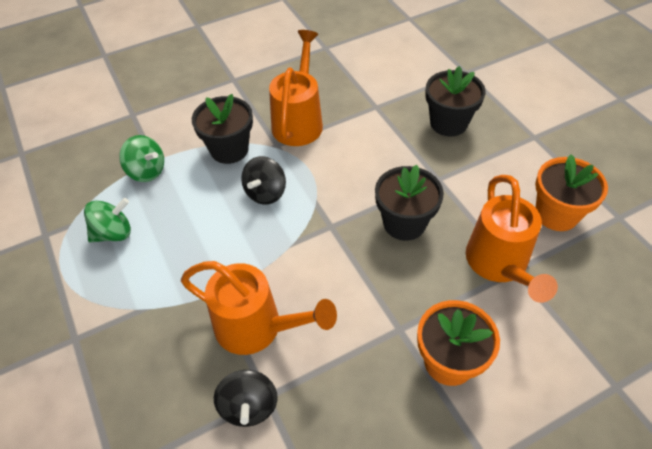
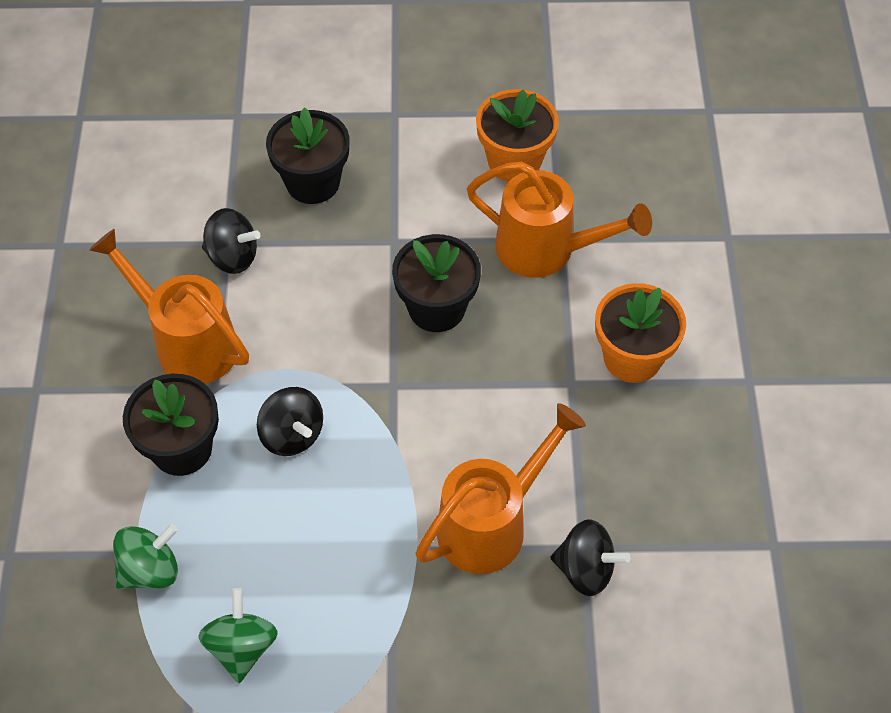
camera: 65 degrees left, 5 degrees up
(369, 113) = (233, 257): none -> black spinning top

